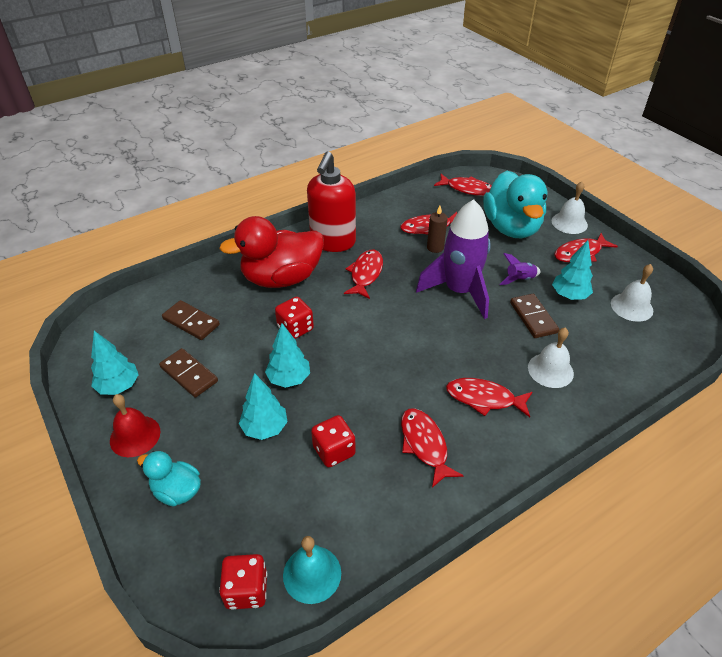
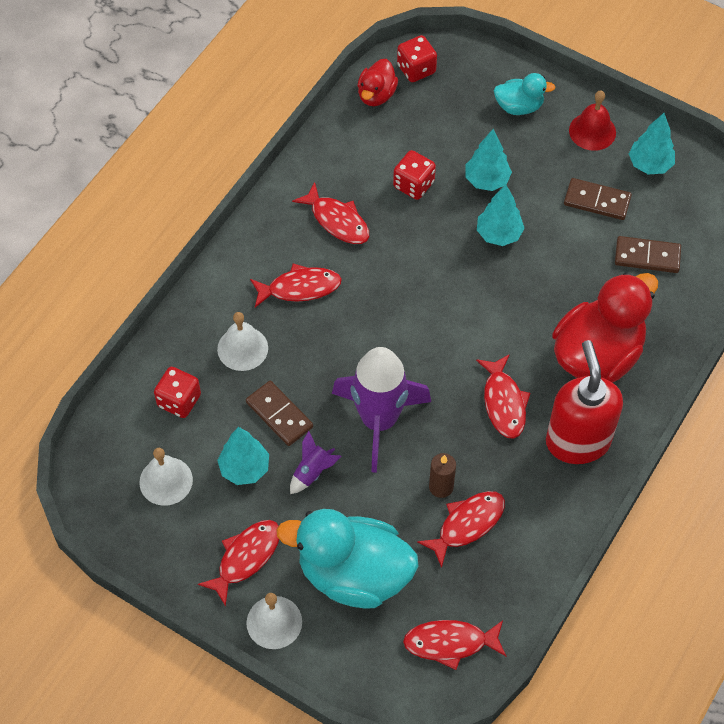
camera: 155 degrees right, 15 degrees up
(295, 328) = (533, 293): red dice -> red dice (179, 401)
(312, 574) = (376, 95): turquoise bell -> red duck
(511, 228) = (354, 574): turquoise duck -> turquoise duck turned 45 degrees counterclockwise

